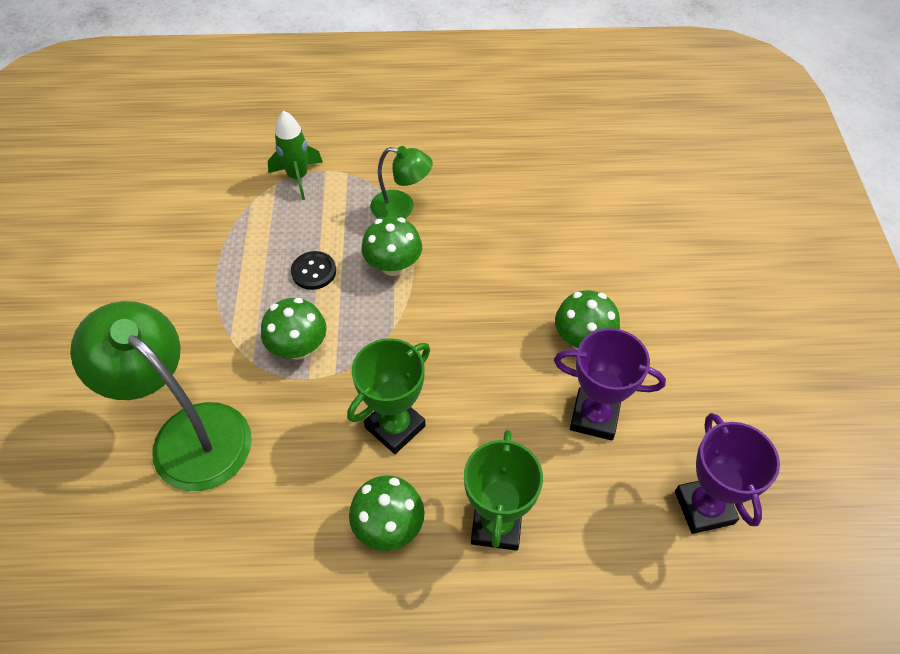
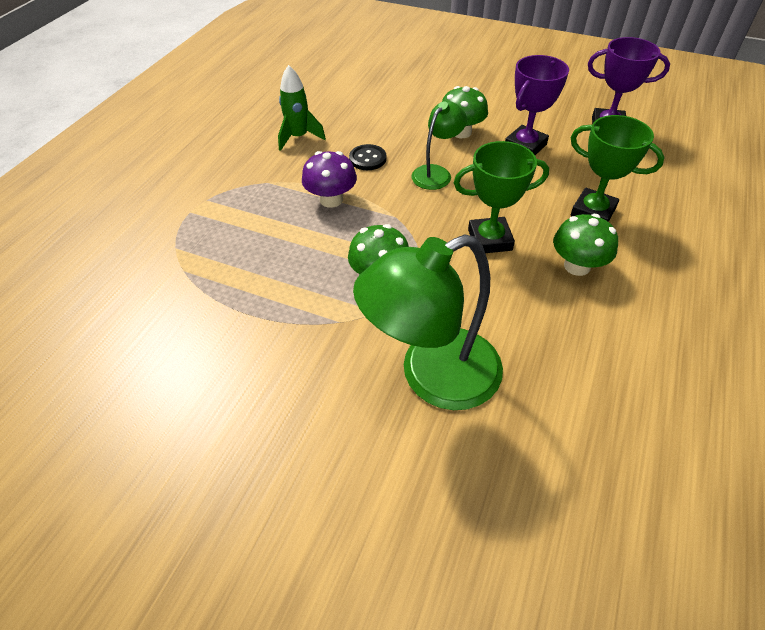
camera: 65 degrees left, 5 degrees down
(298, 177) = (181, 231): green rocket -> green rocket (299, 137)
(314, 271) = (302, 247): black button -> black button (367, 159)
(393, 265) = (331, 200): green mushroom -> purple mushroom
(395, 427) = (489, 239): green trophy -> green trophy turned 75 degrees counterclockwise
(401, 208) = (274, 179): green lamp -> green lamp (436, 173)

